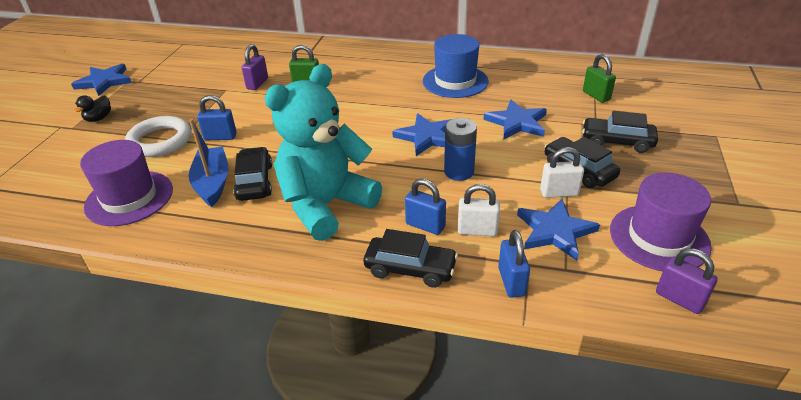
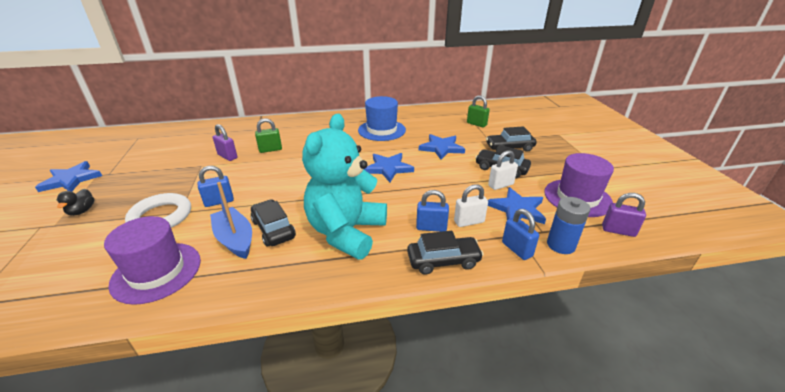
camera: 25 degrees left, 5 degrees down
(257, 84) = (227, 156): purple padlock -> purple padlock turned 45 degrees counterclockwise
(459, 172) = (427, 186): blue battery -> blue battery (561, 245)

